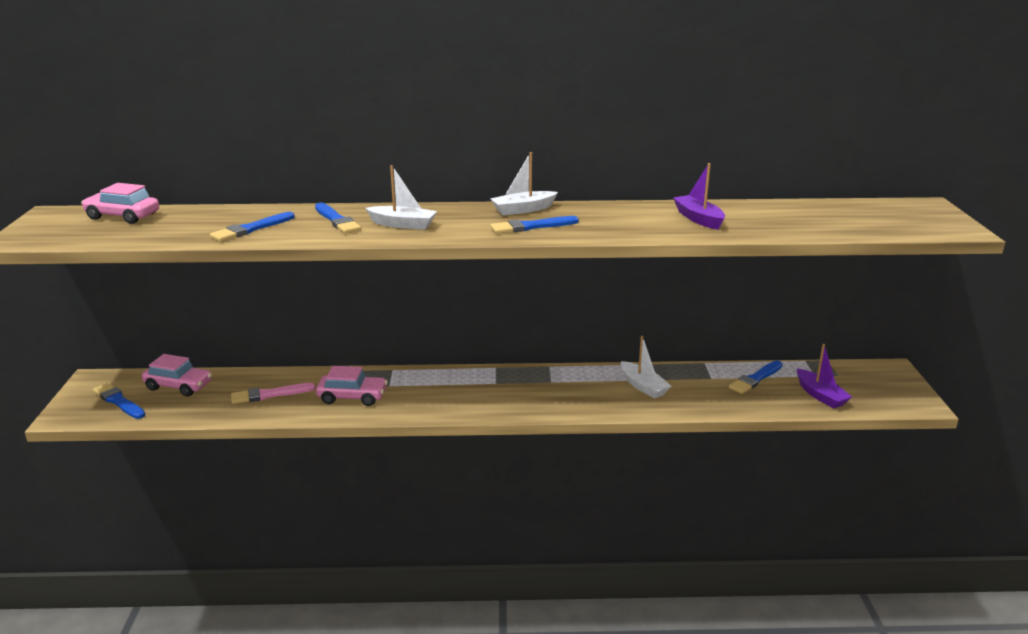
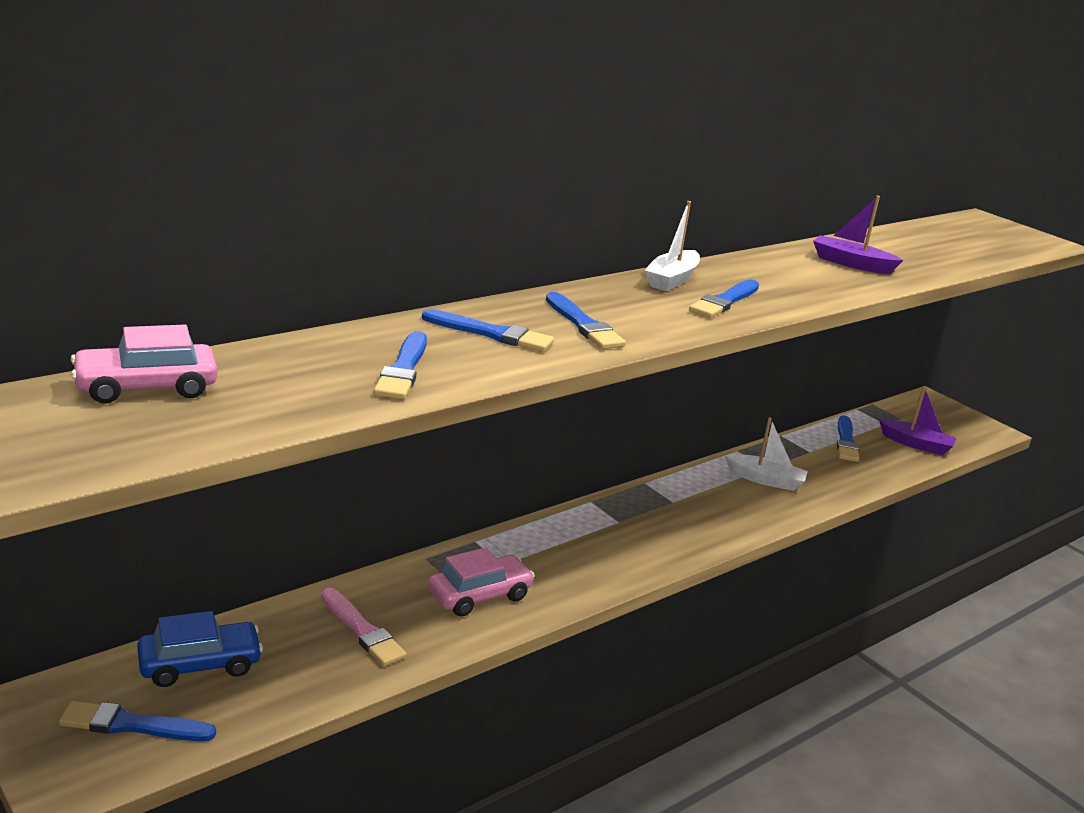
camera: 40 degrees left, 0 degrees up
(179, 386) = (200, 664): pink car -> blue car
(269, 394) = (362, 630): pink brush -> pink brush turned 75 degrees counterclockwise
(402, 224) = (583, 325): white boat -> blue brush

